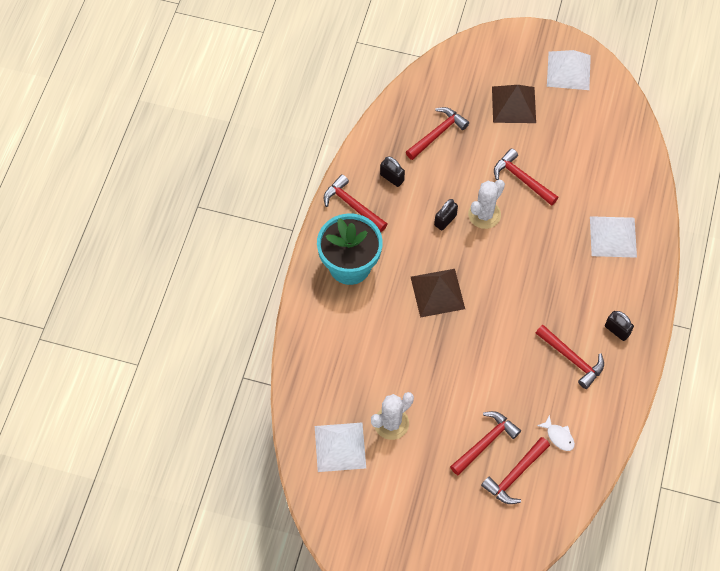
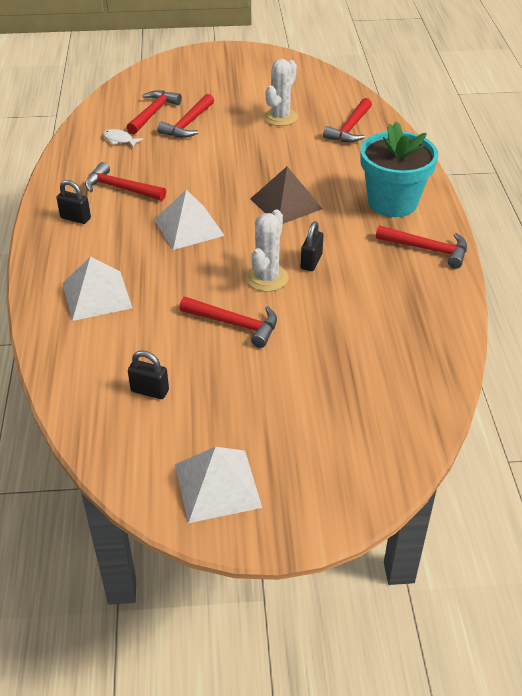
camera: 160 degrees right, 20 degrees down
(340, 447) = (317, 98): white pyramid -> white pyramid (189, 227)
(392, 178) = (400, 285): black padlock -> black padlock (150, 391)
(437, 134) = (372, 345): red hammer -> red hammer (350, 128)
(513, 104) = (284, 410): brown pyramid -> none

